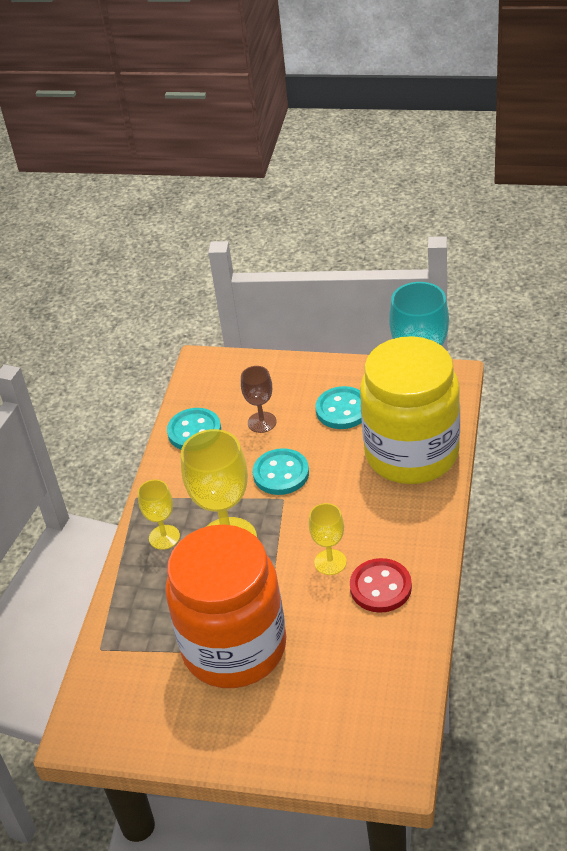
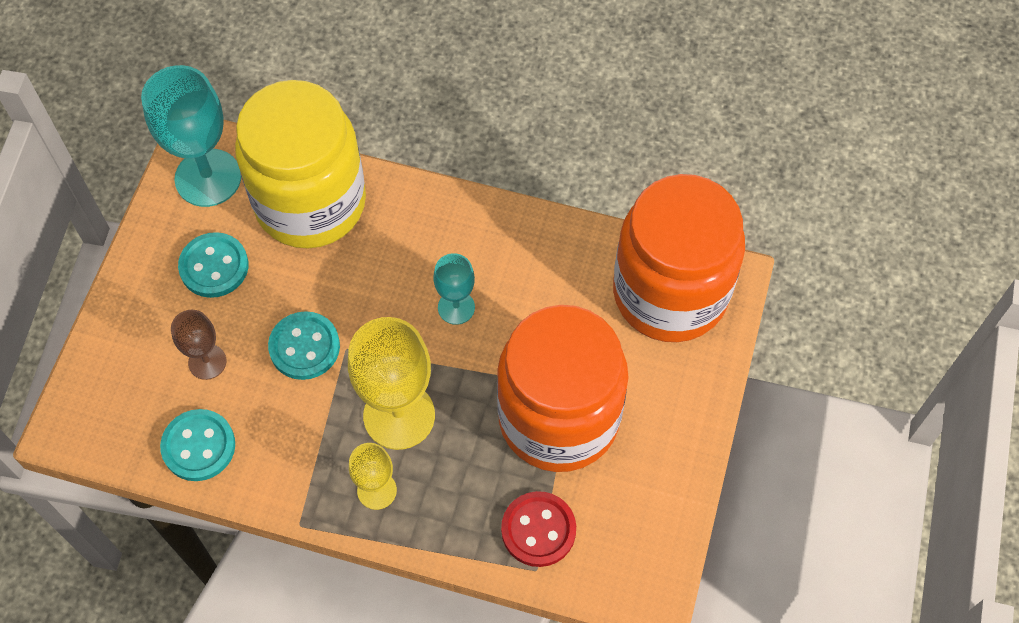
camera: 90 degrees left, 20 degrees up
(330, 562) = (456, 307): yellow goblet -> turquoise goblet
(370, 720) = (670, 293): none -> orange jar
(380, 587) = (502, 261): red button -> red button (538, 530)

